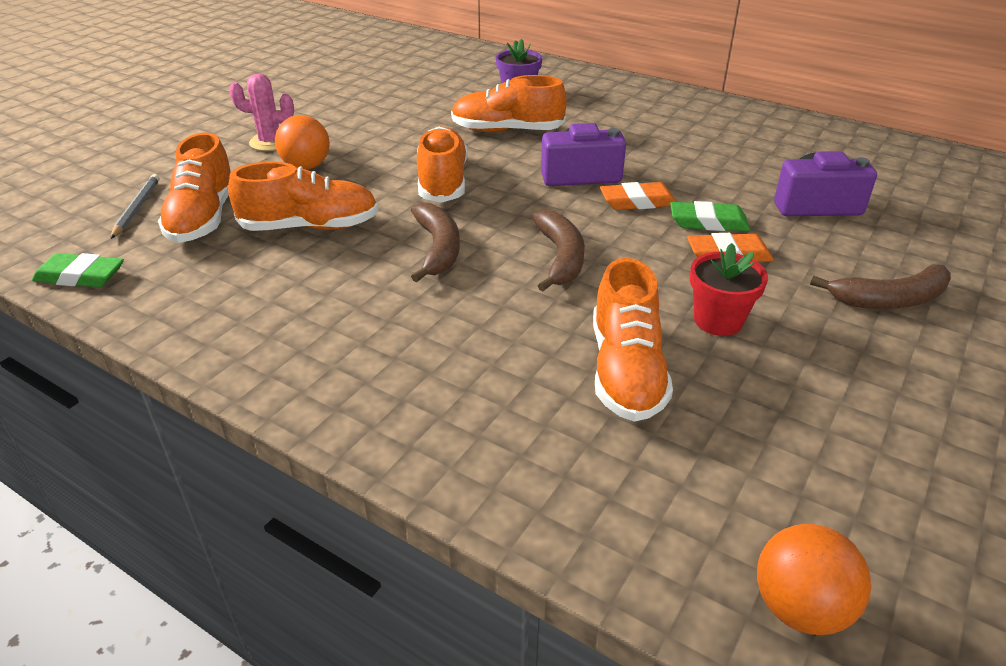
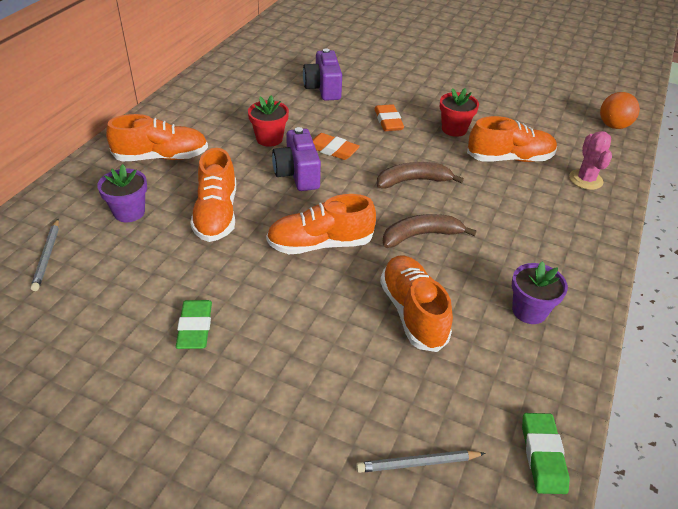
camera: 100 degrees left, 5 degrees up
(203, 218) = (420, 395): orange shoe -> orange shoe (161, 157)
(265, 311) = (529, 311): none -> purple flower pot
(270, 142) = (249, 389): pink cactus -> pink cactus (585, 180)
(306, 166) = (303, 342): orange ball -> none
(464, 69) = (47, 256): none -> grey pencil
(637, 201) = (332, 150): orange eraser -> orange eraser turned 45 degrees counterclockwise
(659, 161) = (269, 139): none -> red flower pot
(708, 222) = (353, 125): green eraser -> green eraser (195, 327)
(889, 300) = (414, 81): brown banana -> none

